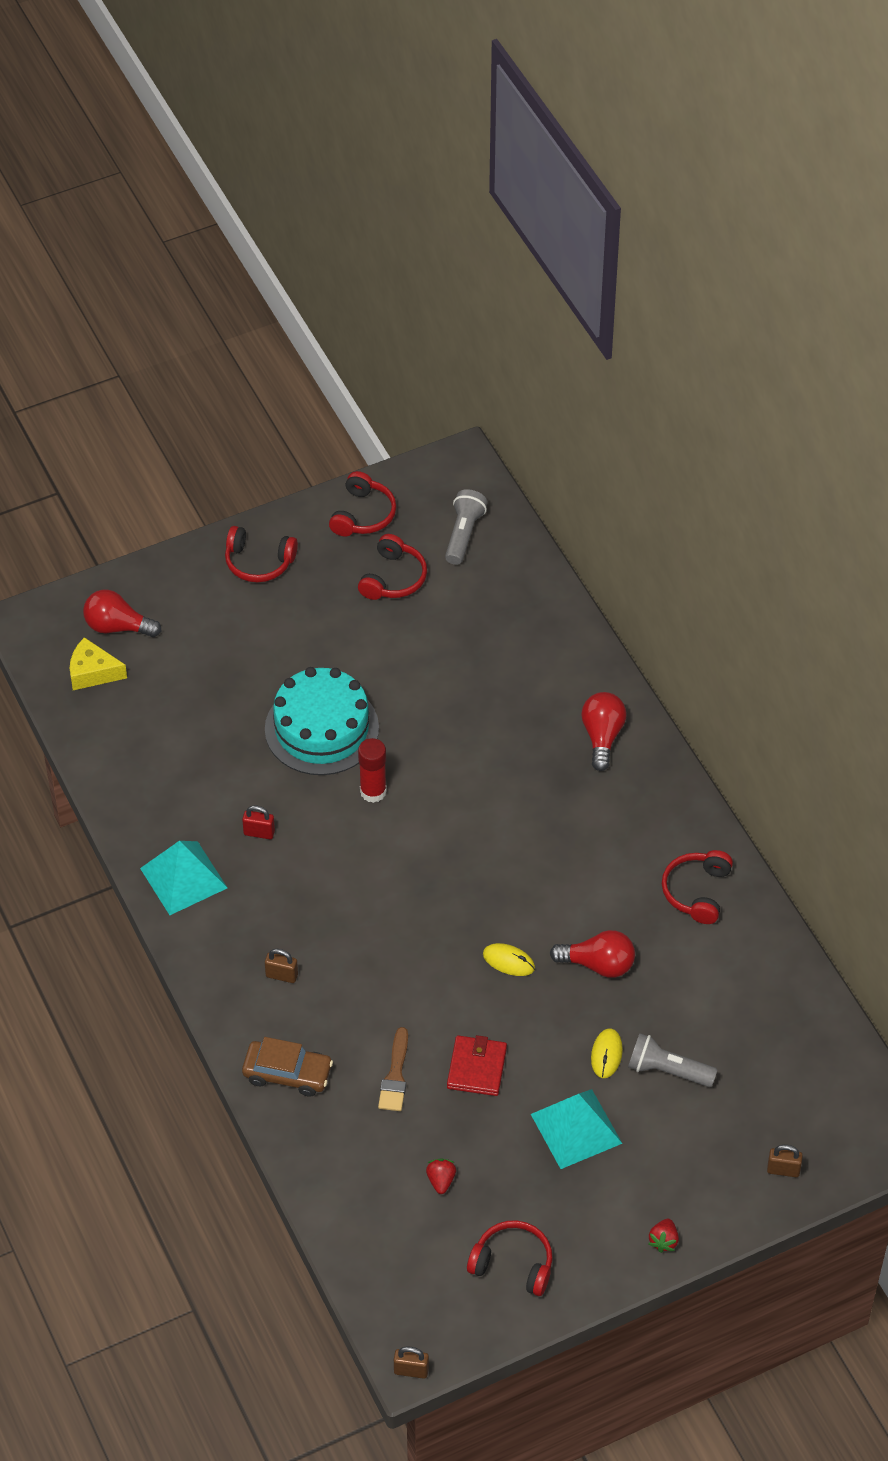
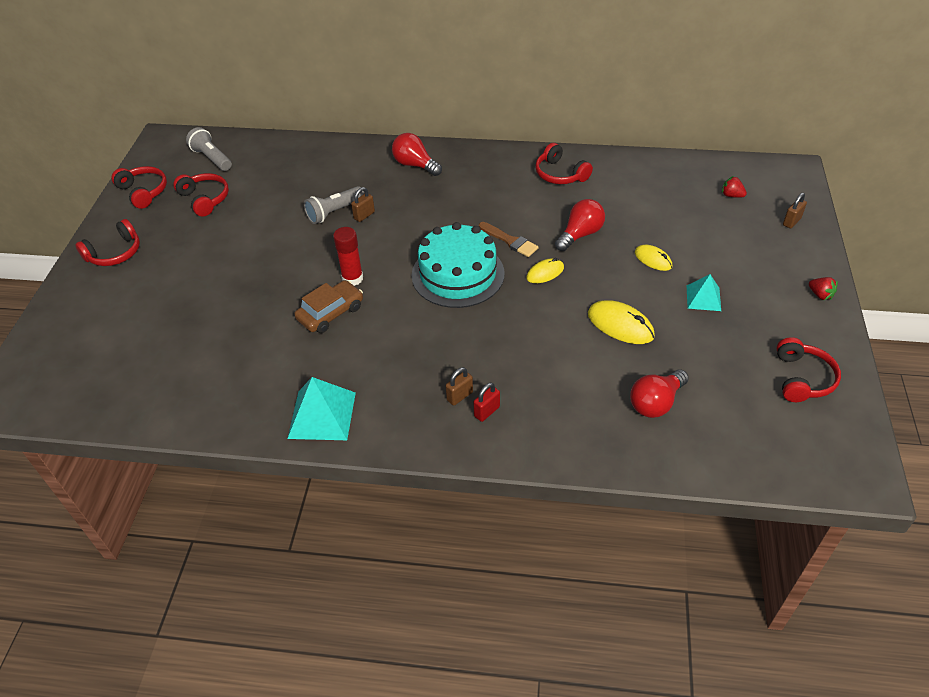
camera: 55 degrees left, 5 degrees down
(92, 672) = (88, 383): yellow cheese -> none
(117, 627) = (69, 350): red light bulb -> red light bulb (656, 403)
(259, 833) = (326, 352): red padlock -> red padlock (487, 411)
(287, 1073) = (550, 433): brown car -> brown car (330, 313)
(321, 728) = (277, 281): turquoise cake -> turquoise cake (458, 274)
(395, 1075) = (596, 371): brown brush -> brown brush (510, 241)
(411, 1370) = (877, 483): brown padlock -> brown padlock (364, 215)
(441, 1180) = (706, 386): red strawberry -> red strawberry (731, 195)
(476, 1068) = (620, 325): red wallet -> yellow mouse
(513, 1264) = (802, 378): red headphones -> red headphones turned 135 degrees clockwise
(576, 1128) = (703, 298): turquoise pyramid -> turquoise pyramid, size x0.61
(667, 1070) = (684, 238): grey flashlight -> grey flashlight (334, 212)

